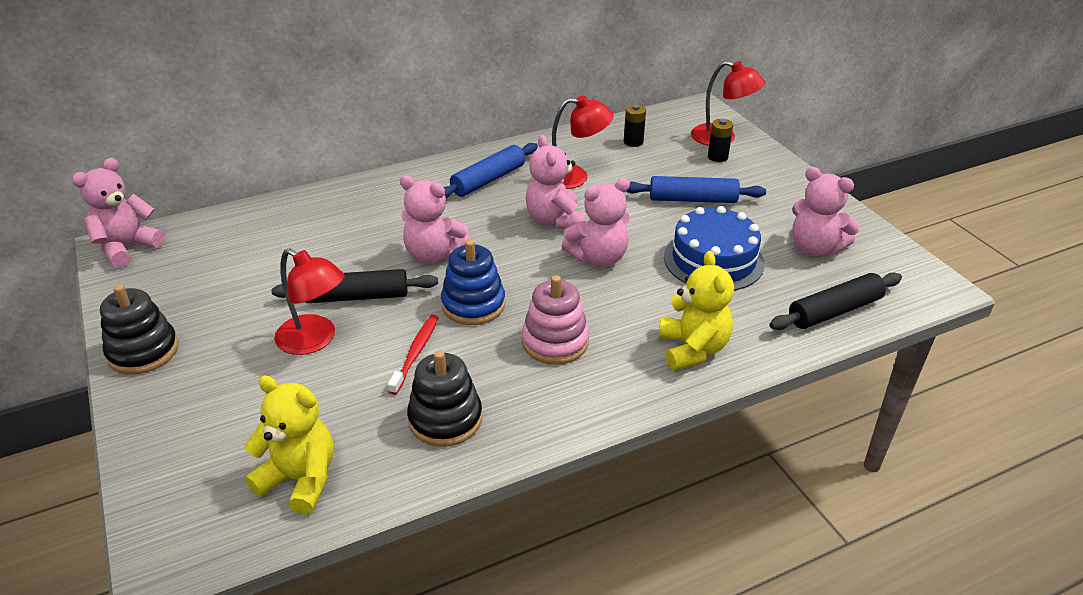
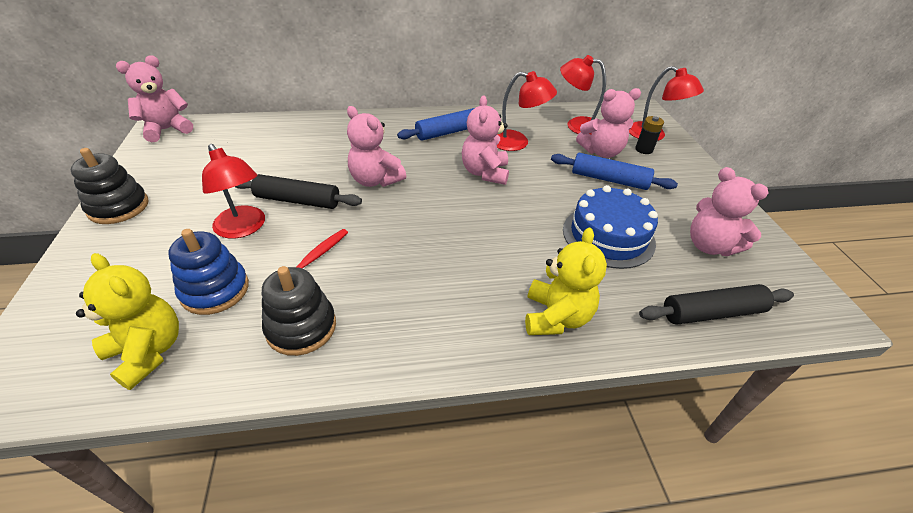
camera: 15 degrees right, 5 degrees up
(473, 305) = (383, 228): blue stacking toy -> blue stacking toy (215, 290)
(555, 342) = (433, 278): pink stacking toy -> none
(598, 258) = (507, 211): pink teddy bear -> pink teddy bear (601, 152)
(633, 142) = (577, 125): black battery -> red lamp

